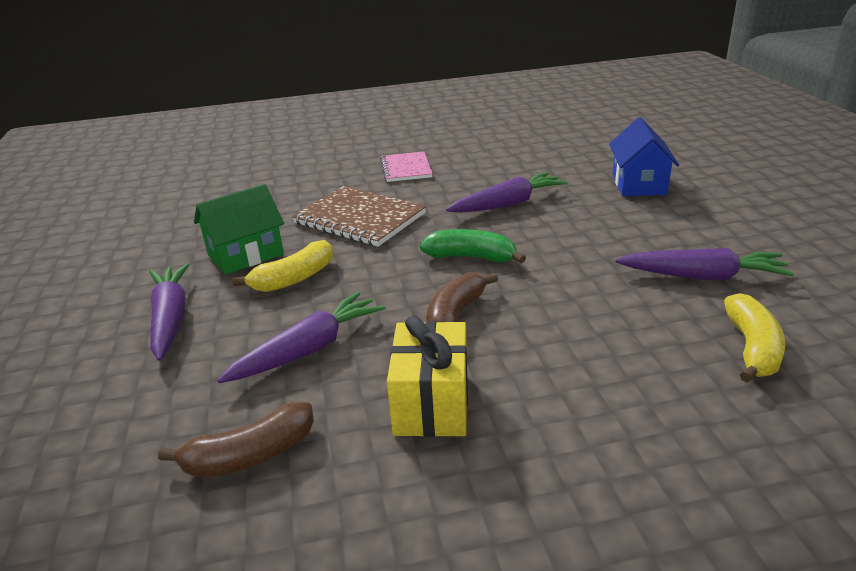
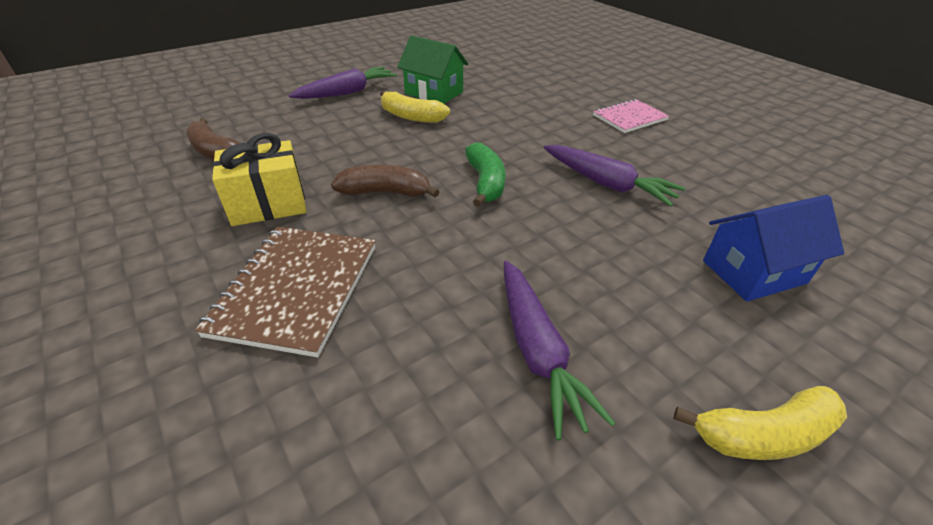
camera: 65 degrees right, 10 degrees up
(308, 349) = (325, 143): purple carrot -> none
(359, 219) = (516, 119): brown notebook -> brown notebook (296, 289)
(752, 348) = (388, 405): yellow banana -> yellow banana (762, 434)

